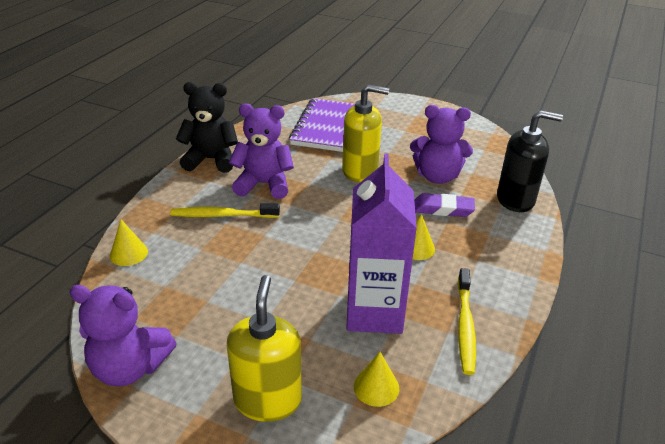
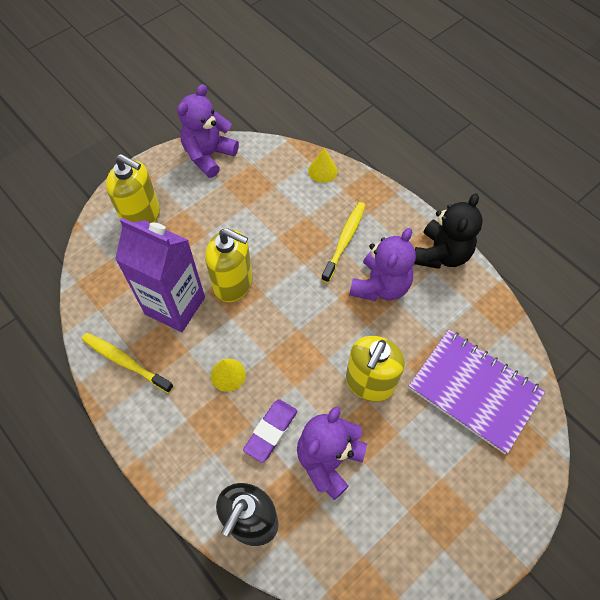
camera: 115 degrees right, 25 degrees up
(318, 276) = (233, 283): none -> yellow soap dispenser
(376, 387) = (113, 277): yellow cone -> none

